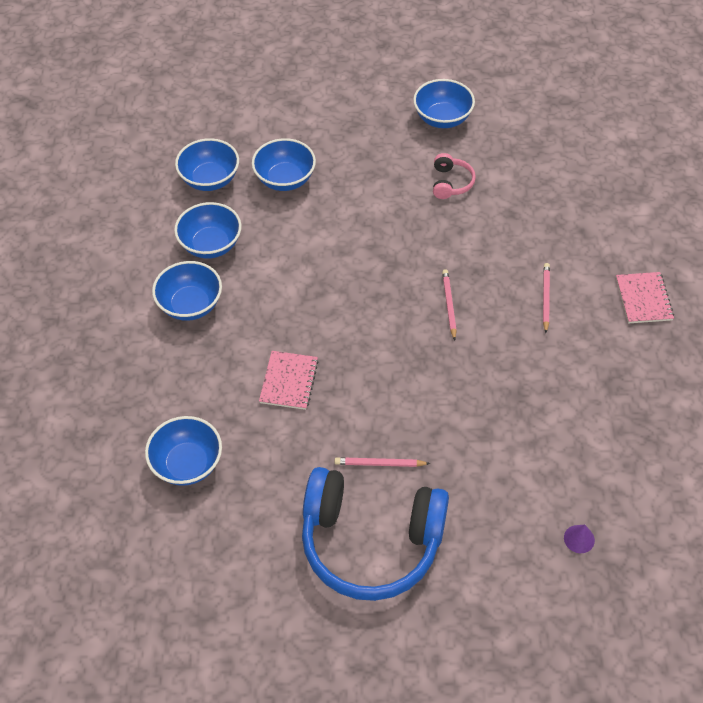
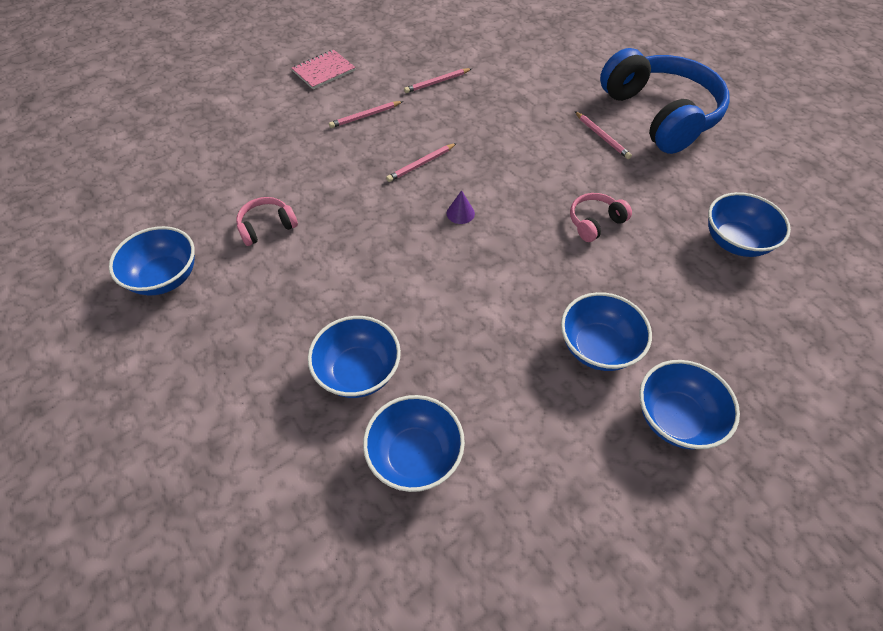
camera: 125 degrees left, 0 degrees up
(211, 245) = (510, 383): blue bowl -> blue bowl (675, 418)
(289, 381) = (595, 222): pink notebook -> pink headphones
(562, 380) = (437, 82): none -> pink pencil
(579, 539) = (549, 37): purple cone -> purple cone (460, 213)

